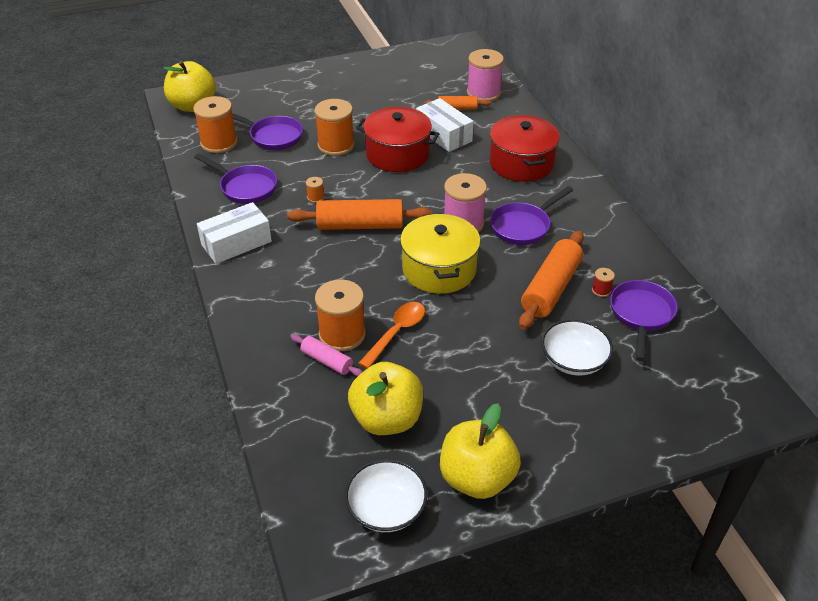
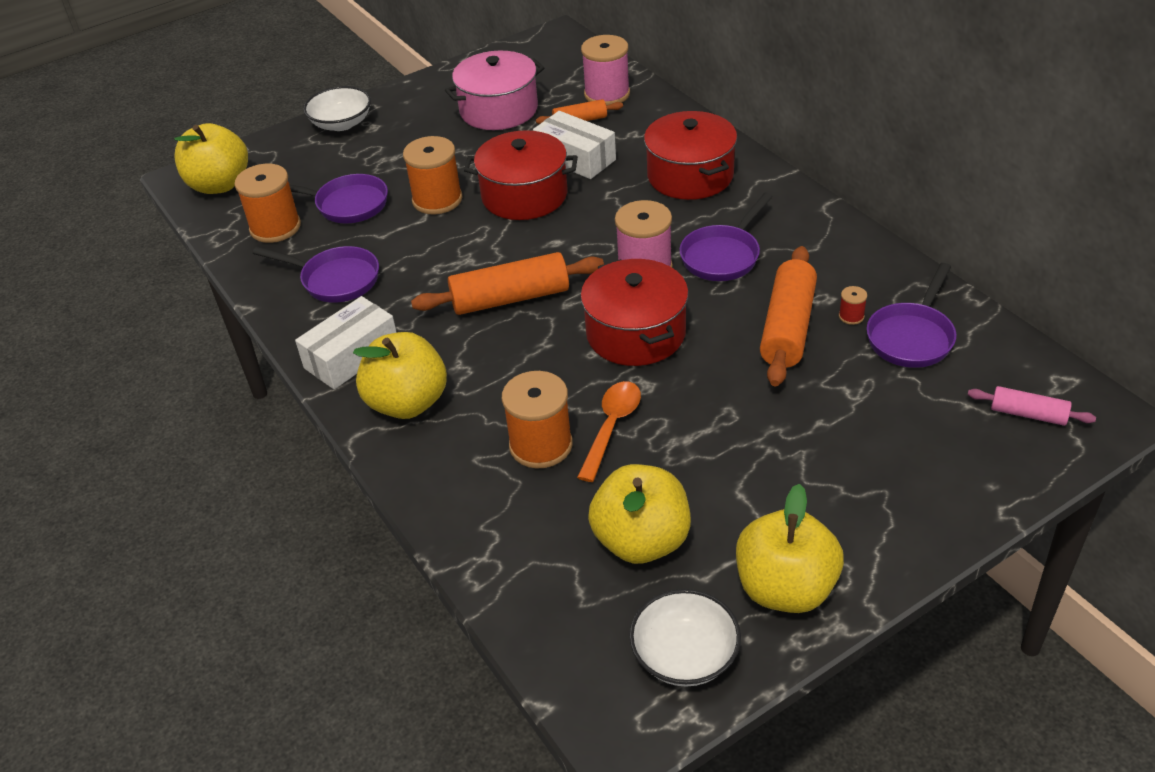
camera: 10 degrees left, 0 degrees up
(261, 284) = (407, 403): none -> yellow apple
(315, 197) = (436, 274): orange spool -> none
(327, 361) = (534, 484): pink rolling pin -> pink rolling pin (1028, 414)
(402, 90) = (498, 110): none -> pink pot
(439, 269) = (636, 333): yellow pot -> red pot
(574, 360) = (850, 412): white bowl -> white bowl (341, 123)
(641, 315) = (912, 337): purple pan -> purple pan turned 150 degrees counterclockwise

